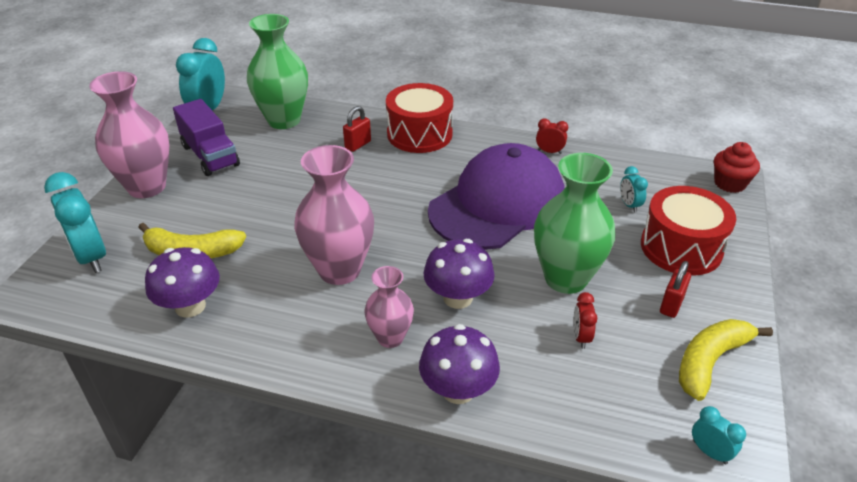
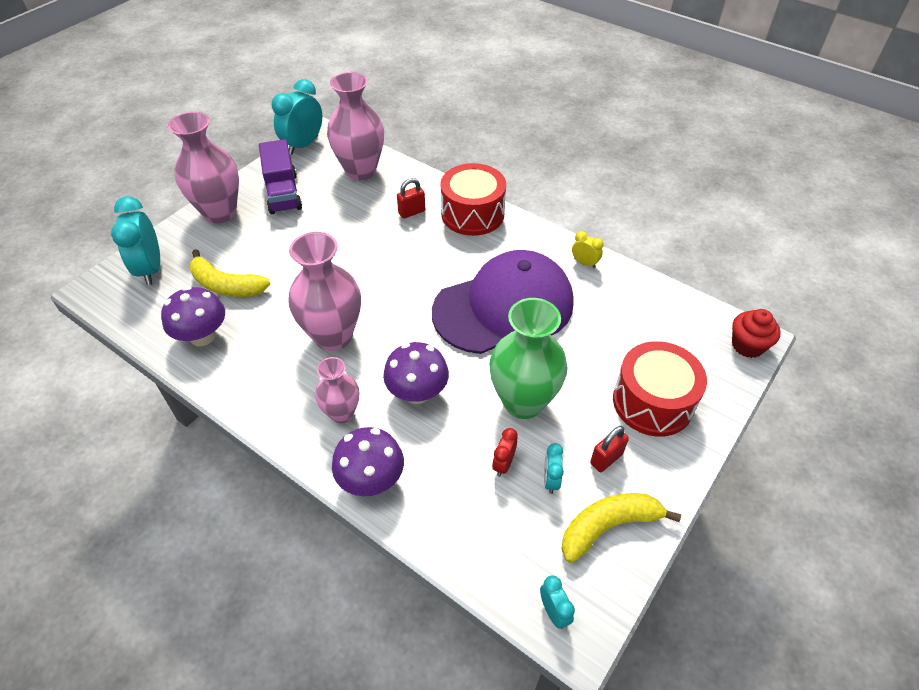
camera: 20 degrees right, 10 degrees up
(284, 120) = (361, 171): green vase -> pink vase
(549, 152) = (584, 263): red clock -> yellow clock
(629, 205) = (629, 342): turquoise clock -> turquoise clock (550, 480)

